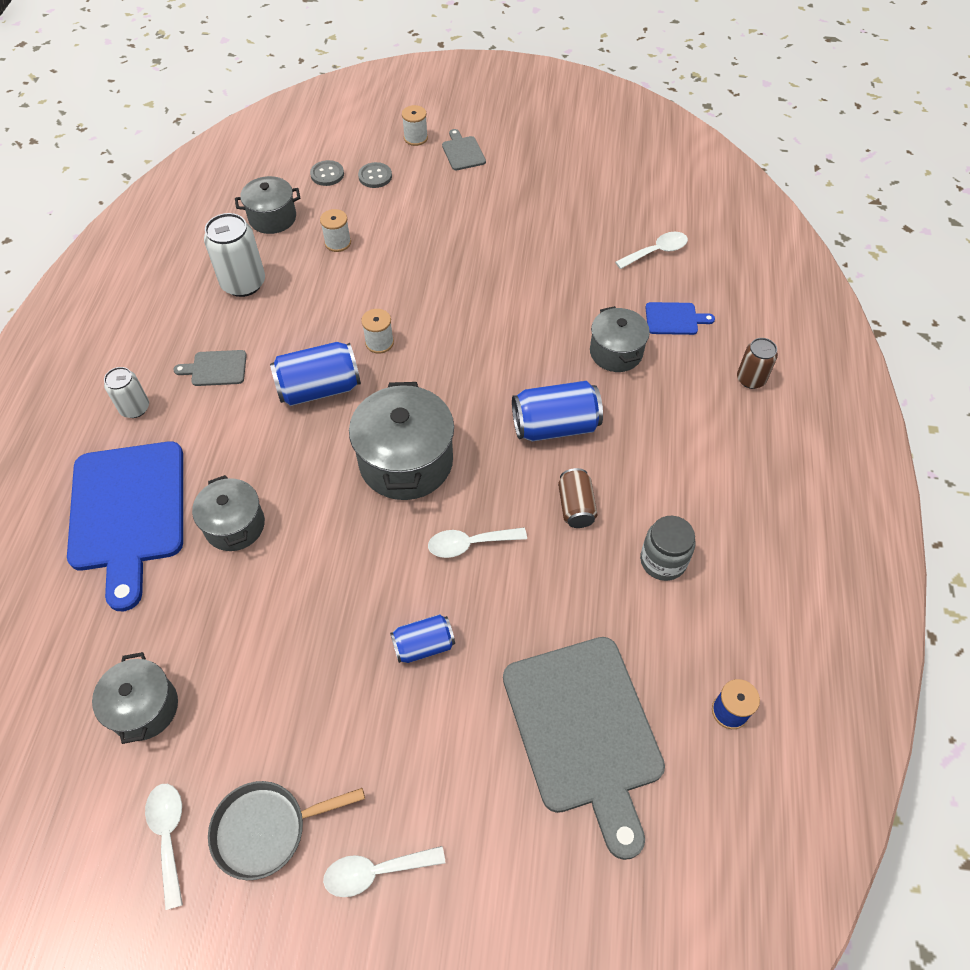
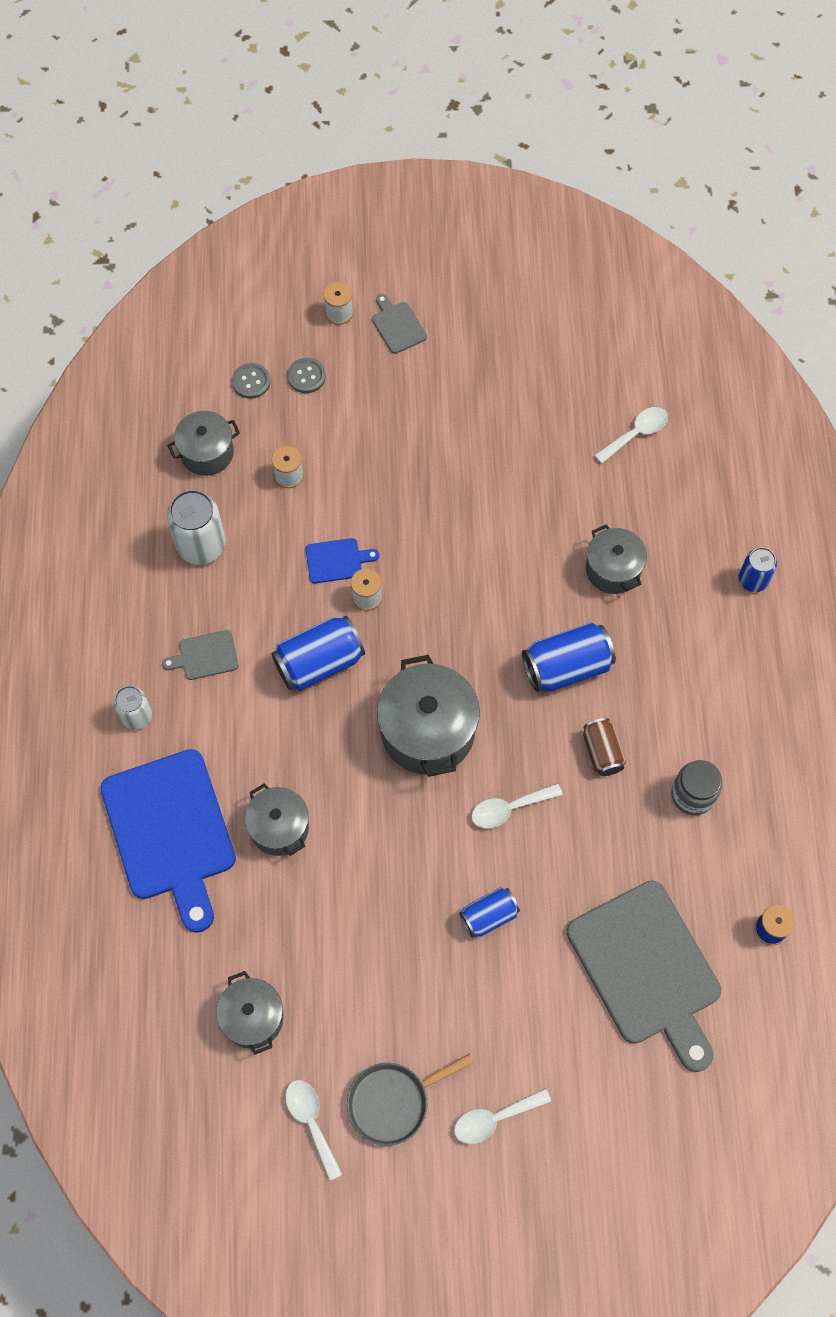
camera: 10 degrees left, 10 degrees up
(674, 319) = (666, 518): blue cutting board -> blue cutting board (337, 560)
(751, 379) = (753, 580): brown can -> blue can

